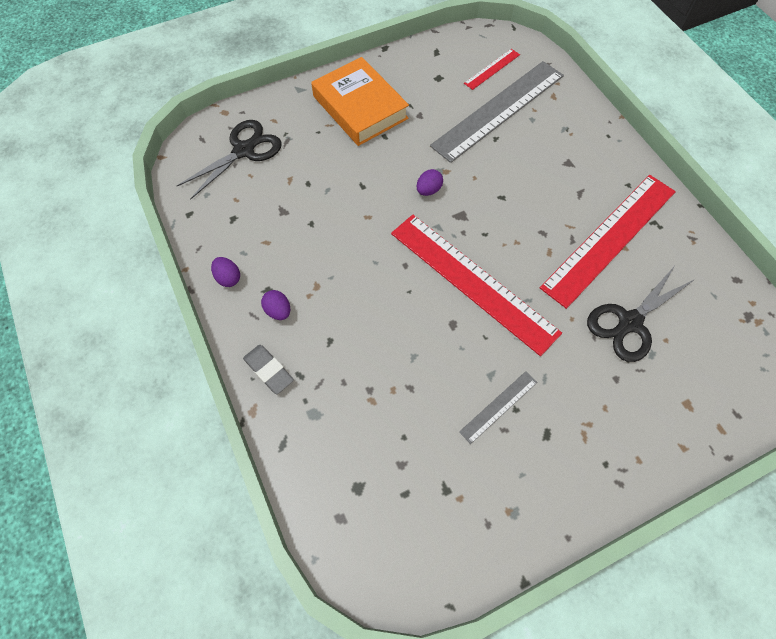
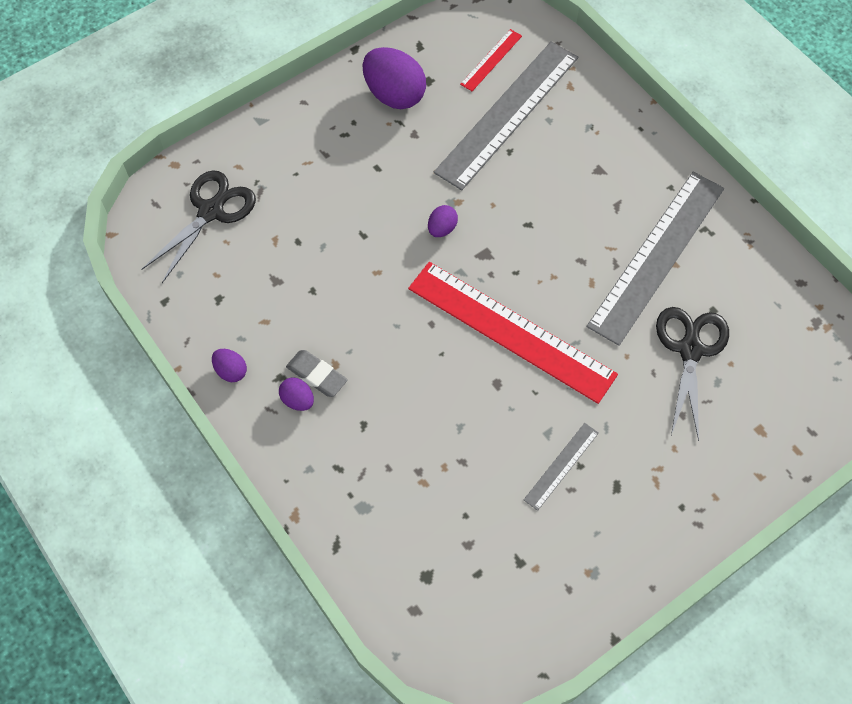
camera: 10 degrees left, 0 degrees up
(268, 370) = (302, 469): grey eraser -> grey eraser (317, 375)
(360, 107) = (340, 134): orange book -> none
(409, 84) = (394, 95): none -> purple egg
(610, 238) = (657, 256): red ruler -> grey ruler
(630, 322) = (690, 350): black scissors -> black scissors turned 150 degrees clockwise

